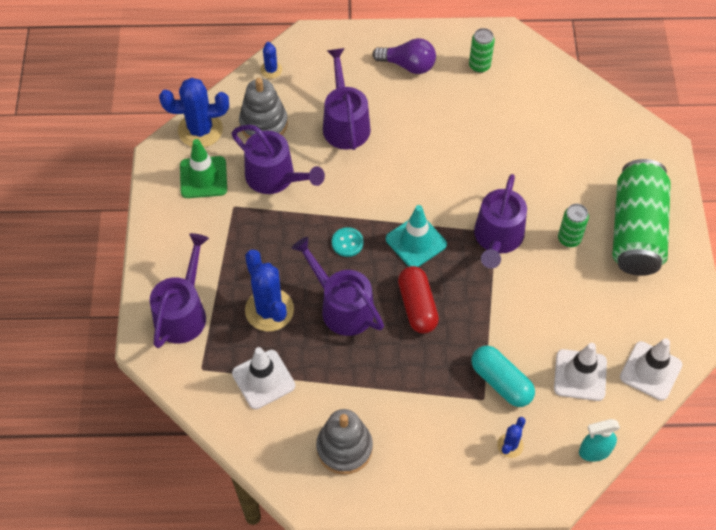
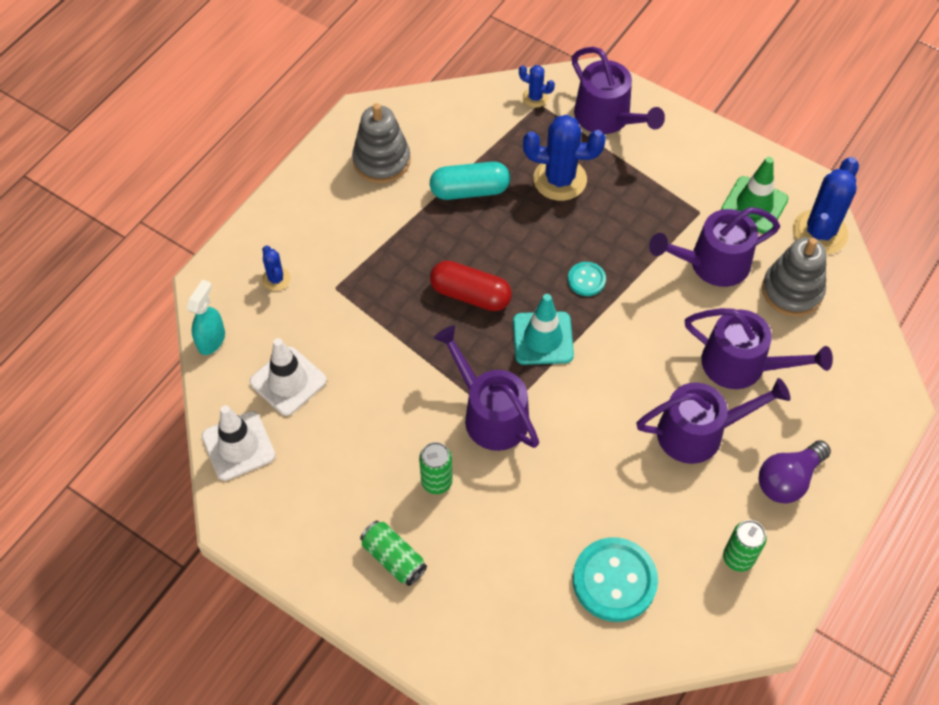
camera: 125 degrees right, 0 degrees up
(263, 379) = (493, 140): white traffic cone -> none
(271, 70) = (867, 338): blue cactus -> blue cactus (535, 97)
(342, 307) = (518, 235): purple watering can -> purple watering can (698, 432)
(501, 382) = (338, 312): turquoise capsule -> turquoise capsule (470, 190)
(546, 115) = (614, 580): none -> turquoise button
(636, 230) = (393, 558): green can -> green can, size x0.46

